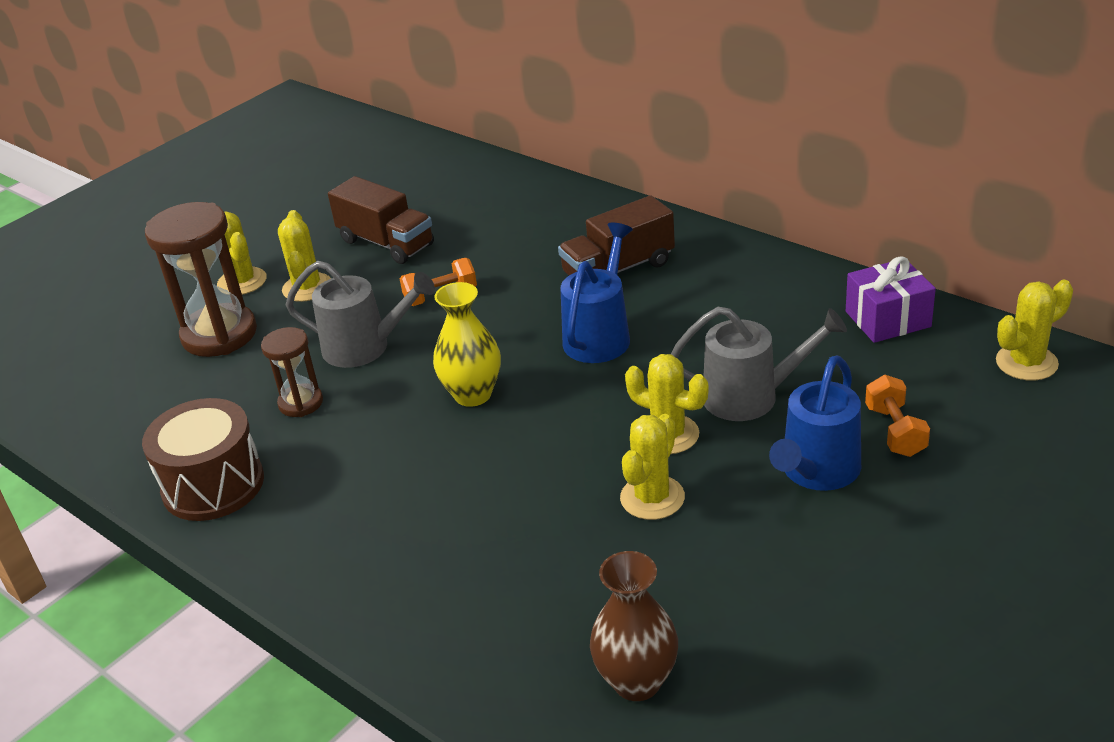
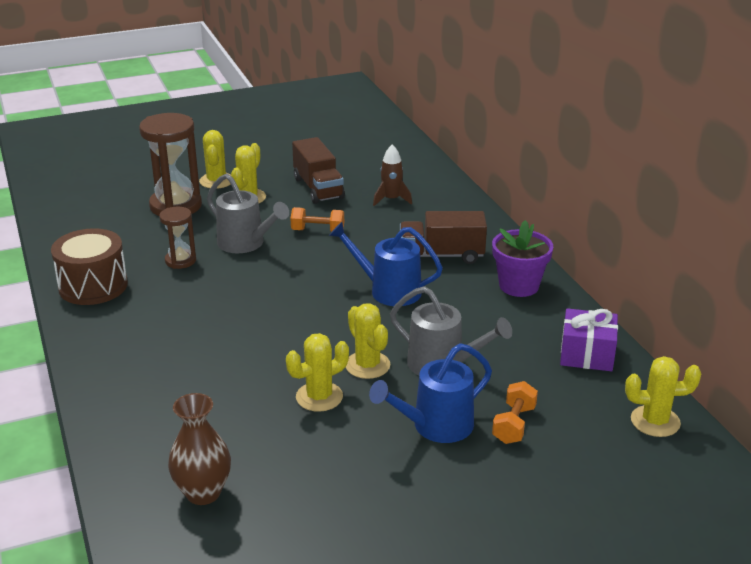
camera: 25 degrees right, 5 degrees down
(473, 394) = (278, 294): yellow vase -> none
(491, 224) = (391, 199): none -> brown rocket
(600, 335) = (388, 290): blue watering can -> blue watering can turned 120 degrees counterclockwise
(739, 271) = (519, 286): none -> purple flower pot

